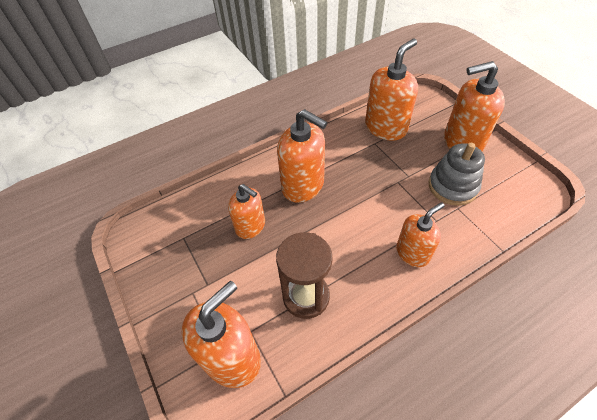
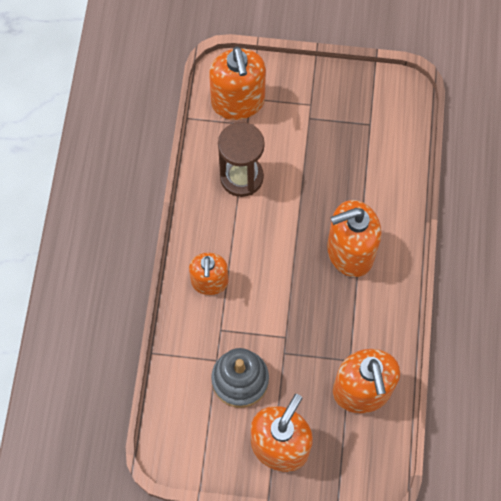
camera: 125 degrees right, 15 degrees up
(250, 226) = (339, 180): orange soap dispenser -> none

